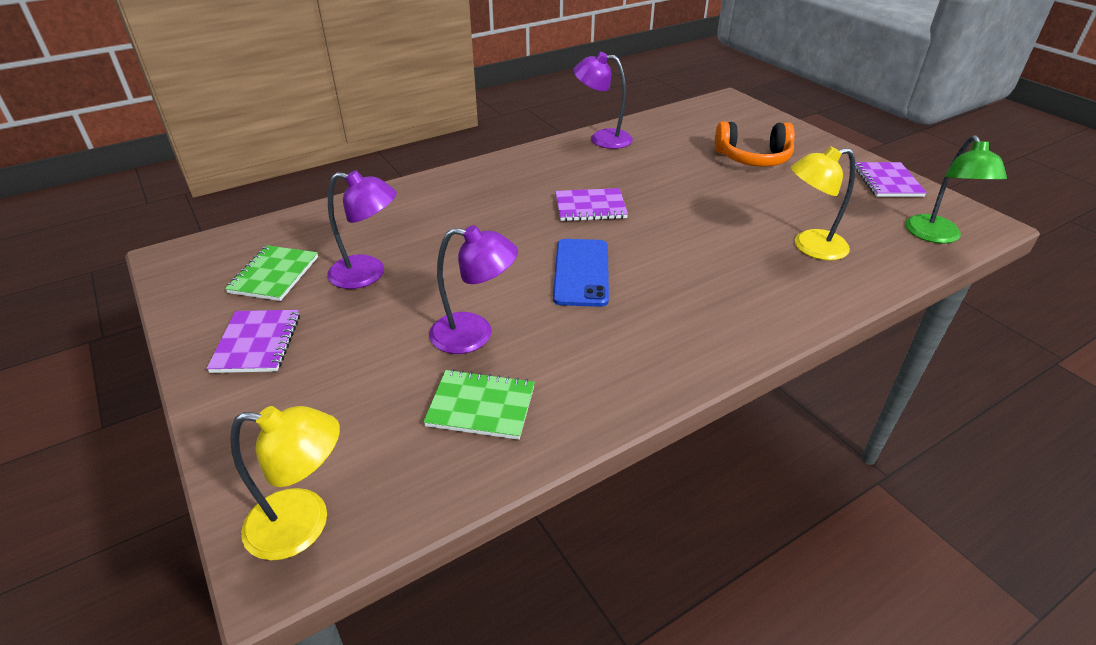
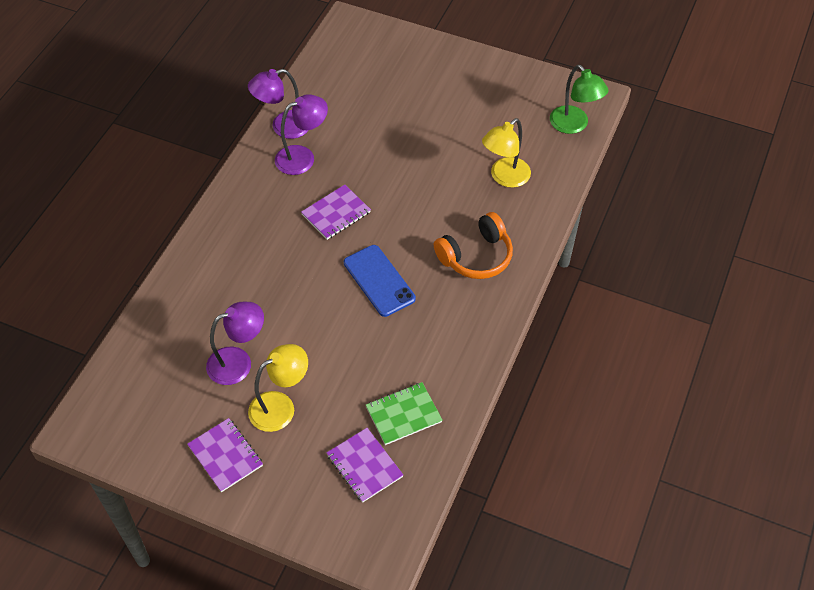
camera: 35 degrees left, 15 degrees up
(274, 275) = (172, 401): green notebook -> none
(304, 524) = (377, 533): yellow lamp -> yellow lamp (280, 406)
(474, 335) = (355, 369): purple lamp -> purple lamp (302, 157)
(753, 158) = (413, 95): orange headphones -> orange headphones (476, 256)
(887, 181) = (518, 79): purple notebook -> purple notebook (364, 466)

